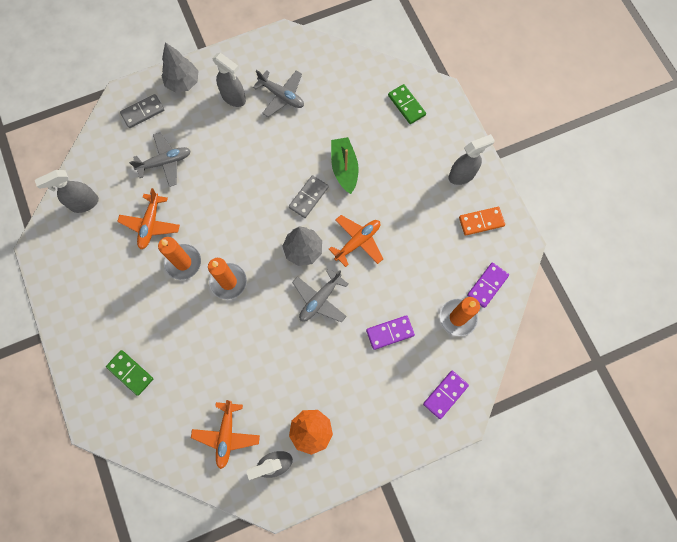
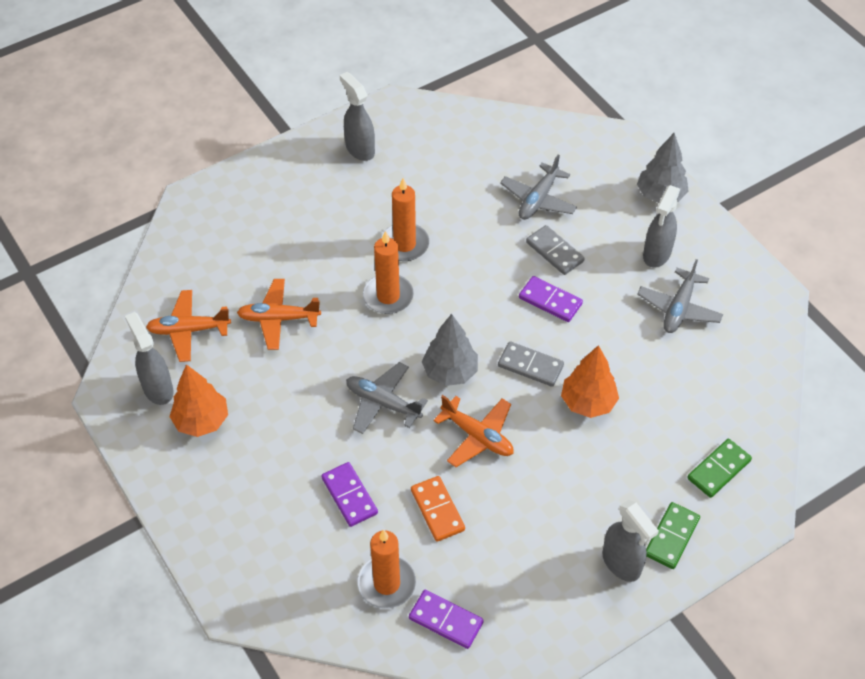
camera: 80 degrees right, 20 degrees down
(84, 203) = (460, 133): grey spray bottle -> grey spray bottle (360, 149)
(130, 373) = (255, 221): green domino -> green domino (671, 537)
(143, 112) = (603, 163): grey domino -> grey domino (554, 252)
(150, 224) = (448, 202): orange plane -> orange plane (278, 319)
(165, 162) = (538, 199): grey plane -> grey plane turned 60 degrees clockwise
(344, 168) = (588, 402): green boat -> orange tree
(445, 394) = (269, 579): purple domino -> purple domino (550, 301)
(481, 222) = (549, 600): orange domino -> orange domino (437, 510)

